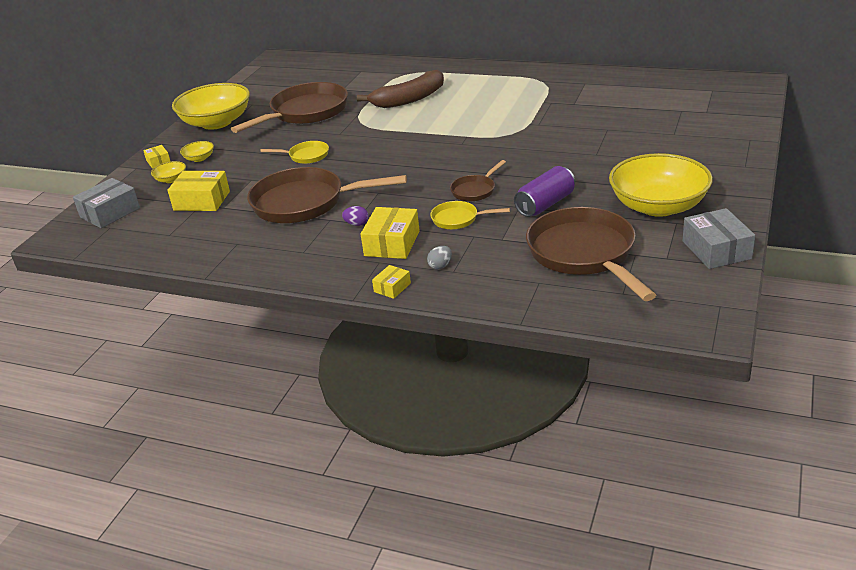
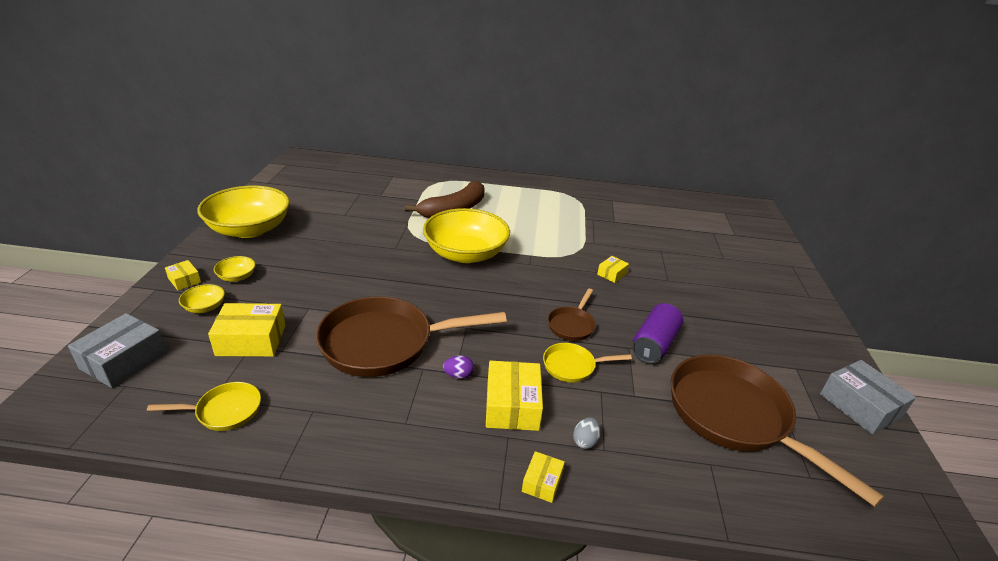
camera: 20 degrees left, 0 degrees up
(305, 112) = (349, 221): brown pan -> none
(306, 156) = (366, 276): yellow pan -> yellow pan (225, 411)
(540, 150) = (612, 274): none -> yellow box
(658, 206) = (765, 346): yellow bowl -> yellow bowl (465, 253)

